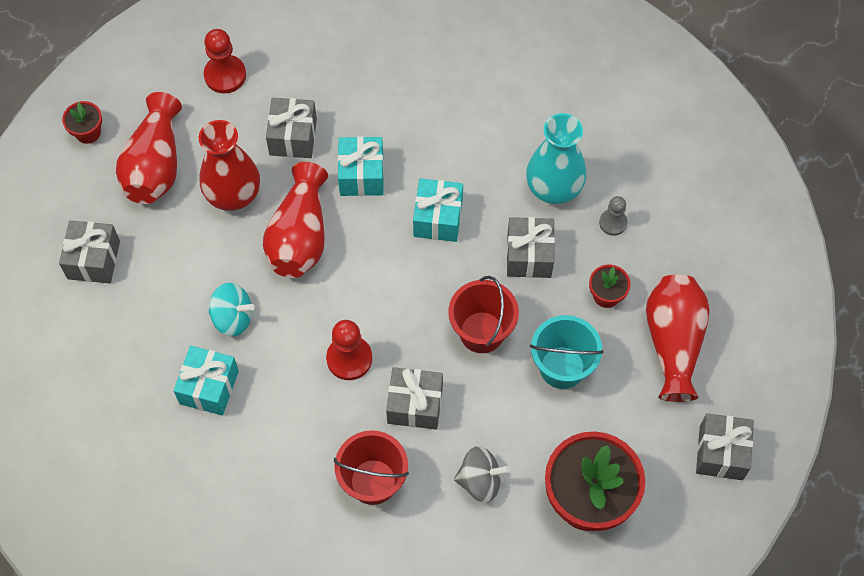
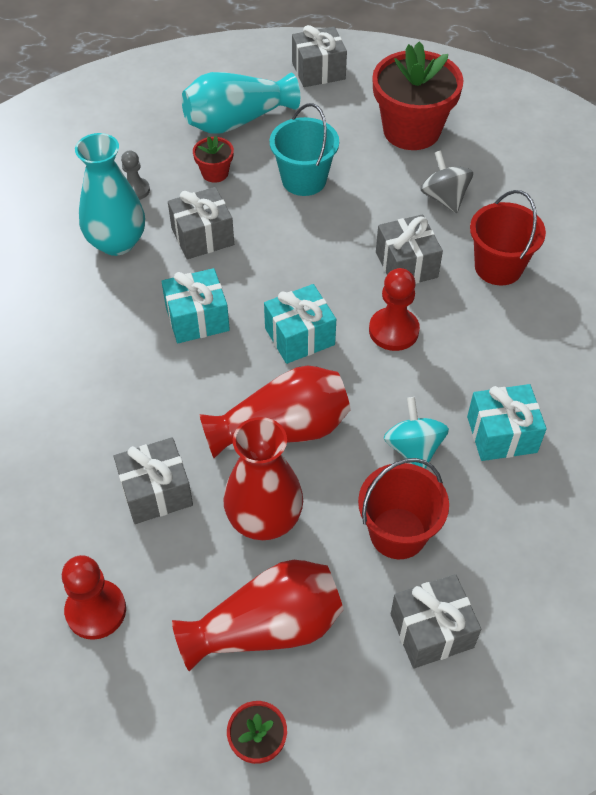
camera: 115 degrees left, 10 degrees down
(361, 175) = (176, 404): turquoise gift -> turquoise gift (299, 336)
(482, 332) = (303, 243): red bucket -> red bucket (398, 533)
(673, 342) = (237, 121): red vase -> turquoise vase

